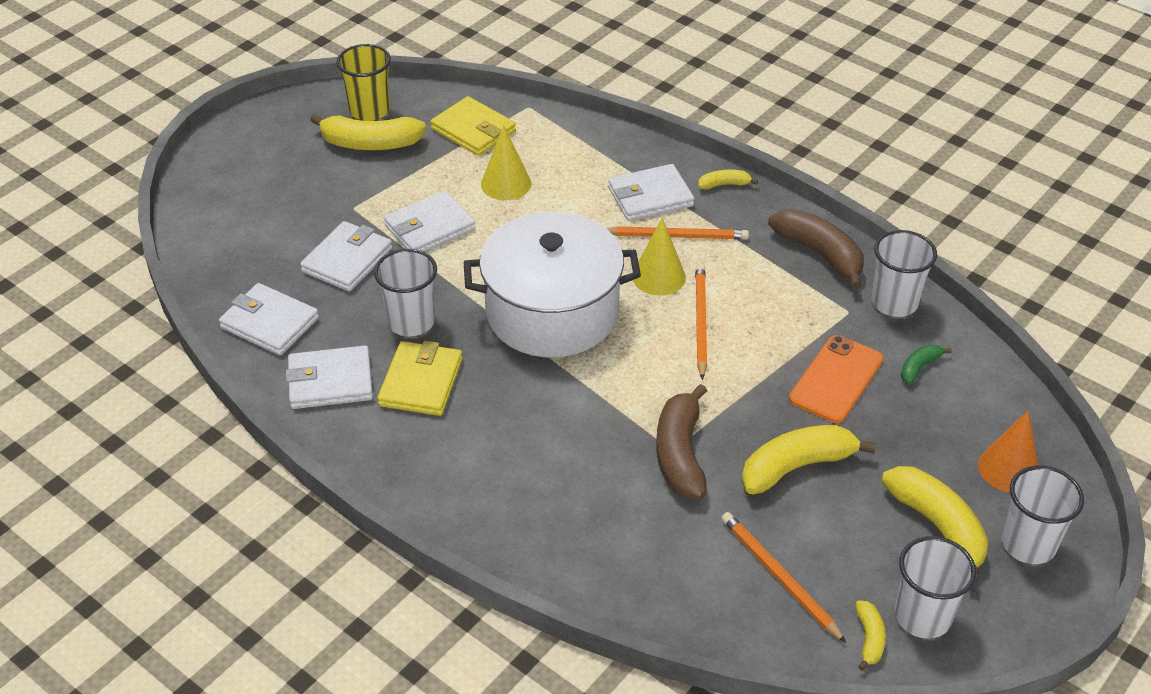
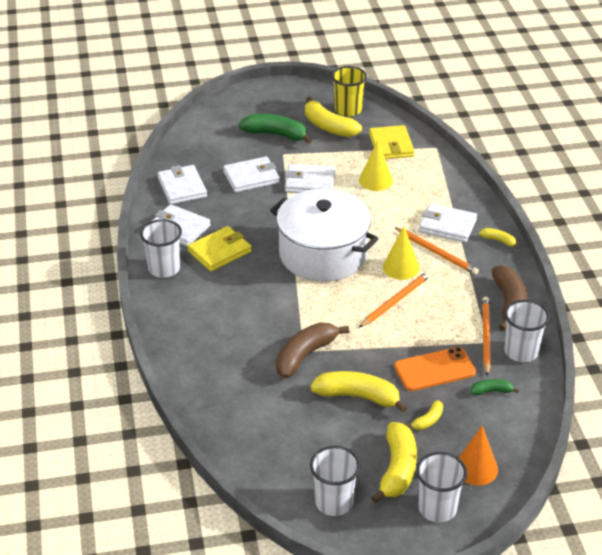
camera: 40 degrees right, 5 degrees down
(314, 187) = (276, 135): none -> green banana
(411, 321) = (248, 221): white cup -> white cup (164, 269)
(779, 577) = (283, 439): orange pencil -> orange pencil (485, 336)
(869, 639) = (293, 493): yellow banana -> yellow banana (428, 421)

